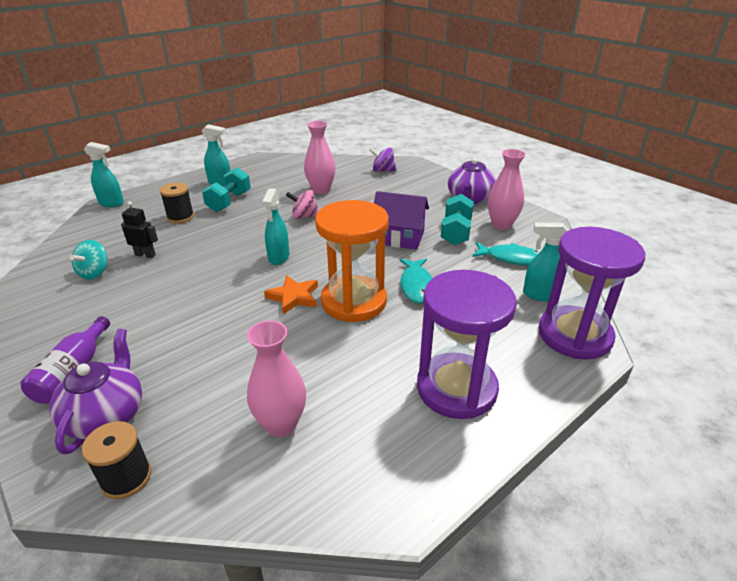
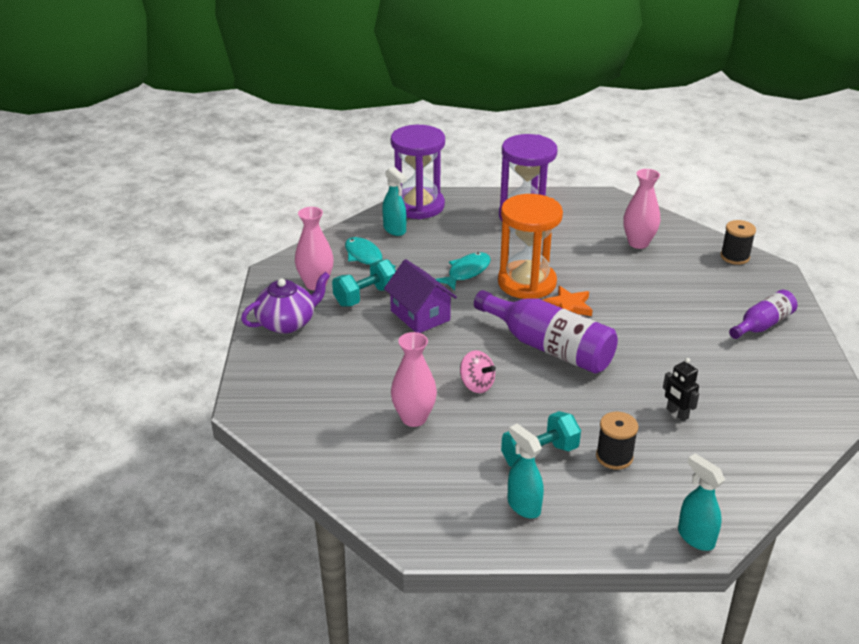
camera: 140 degrees left, 0 degrees up
(95, 272) = (735, 414): turquoise spinning top -> none
(106, 416) = (741, 288): purple teapot -> none
(278, 257) = (548, 347): turquoise spray bottle -> purple bottle
(383, 170) = (300, 413): purple spinning top -> none

